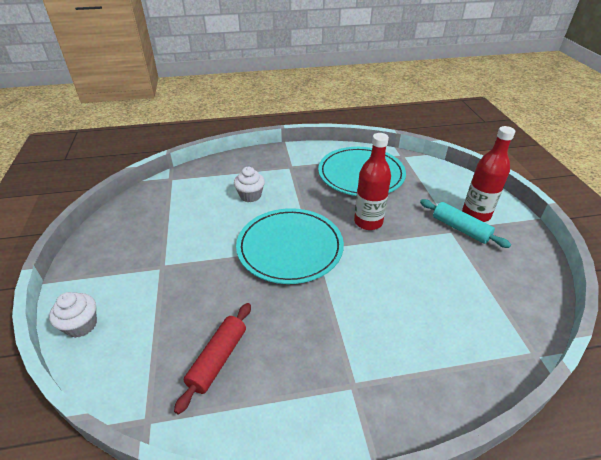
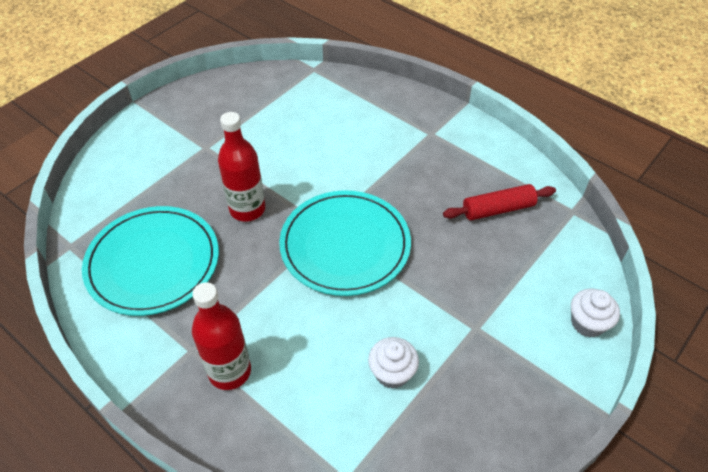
camera: 130 degrees left, 10 degrees up
(250, 196) = (296, 345): white cupcake -> white cupcake (392, 373)
(460, 229) = (198, 143): turquoise rolling pin -> none
(476, 214) = (163, 140): red bottle -> red bottle (229, 371)

